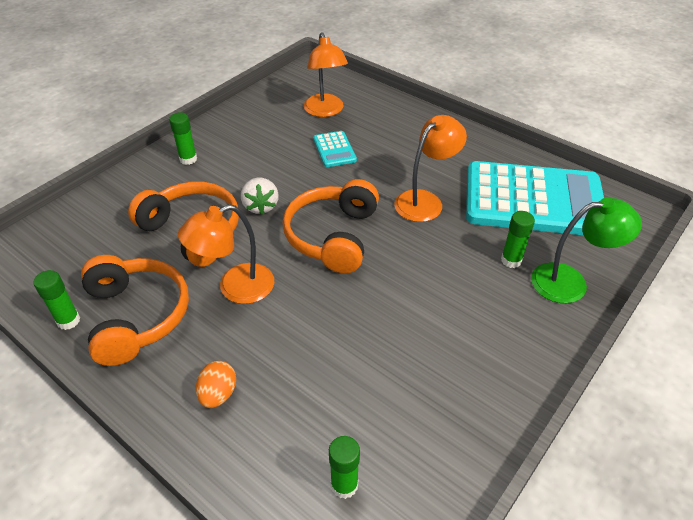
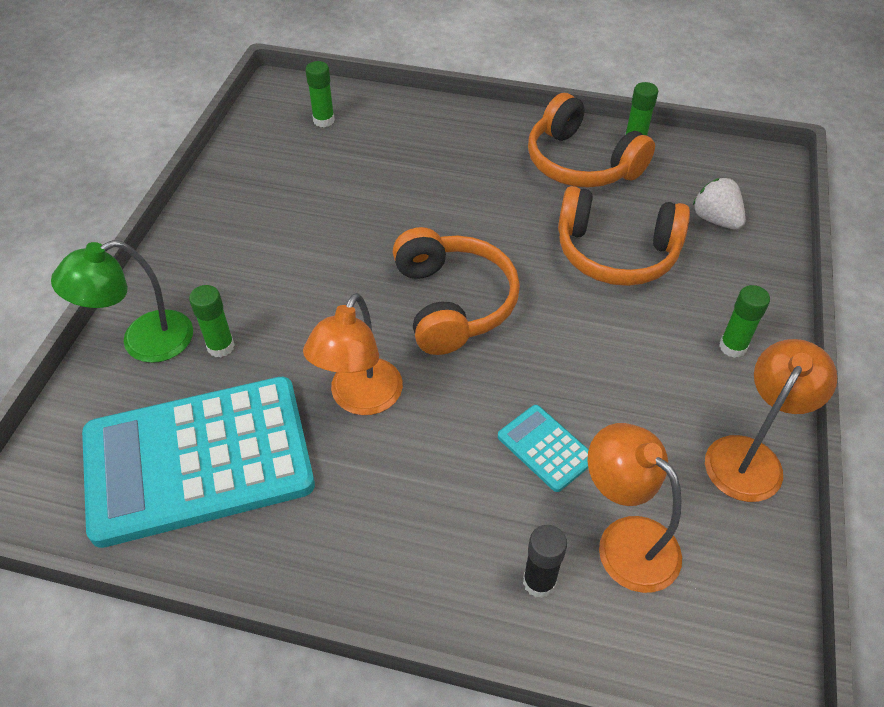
camera: 155 degrees right, 5 degrees up
(218, 394) = (457, 137): orange egg -> none
(235, 288) = (514, 214): orange lamp -> orange lamp (750, 456)
(261, 206) = (570, 311): white strawberry -> white strawberry (715, 220)
(375, 110) = (539, 582): none -> black glue stick

